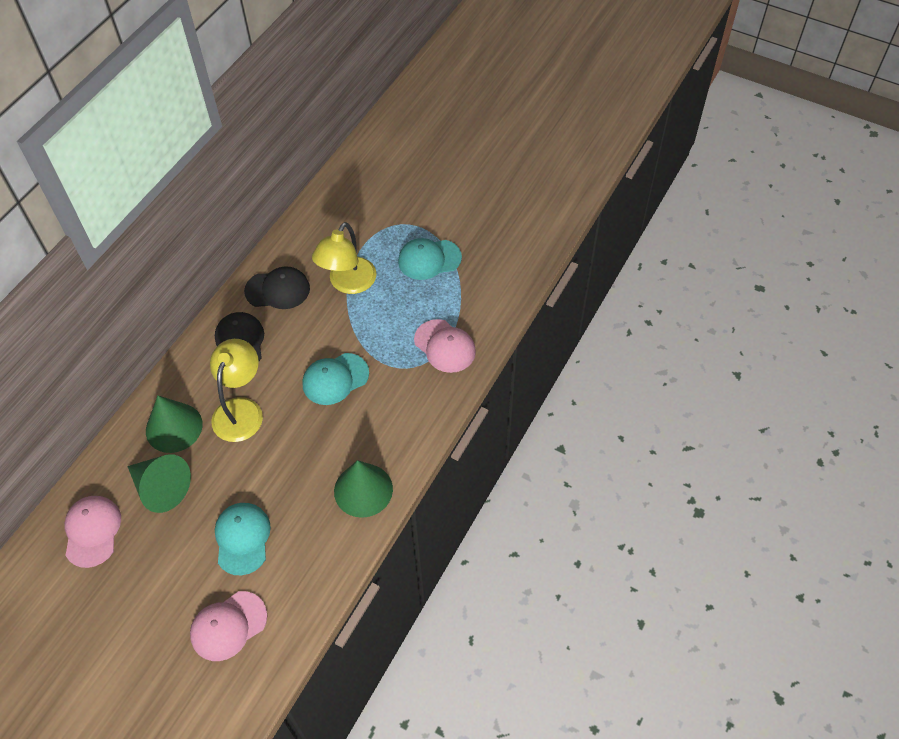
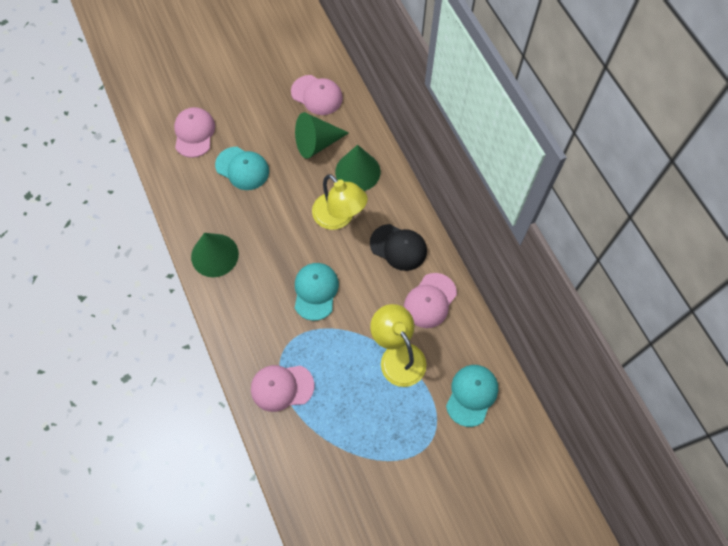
camera: 125 degrees right, 10 degrees up
(277, 290) = (430, 300): black cap -> pink cap
(429, 259) = (375, 436): turquoise cap -> turquoise cap (471, 395)

